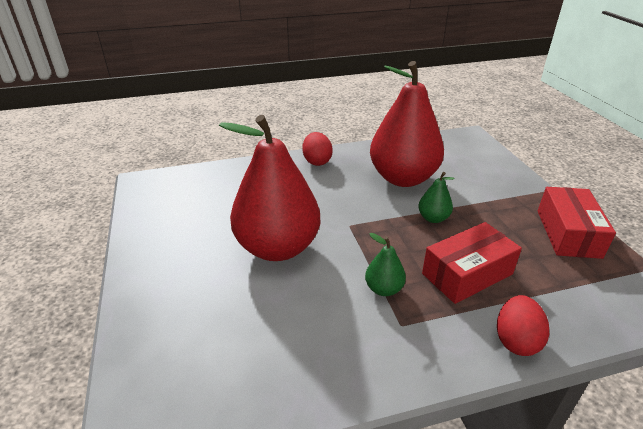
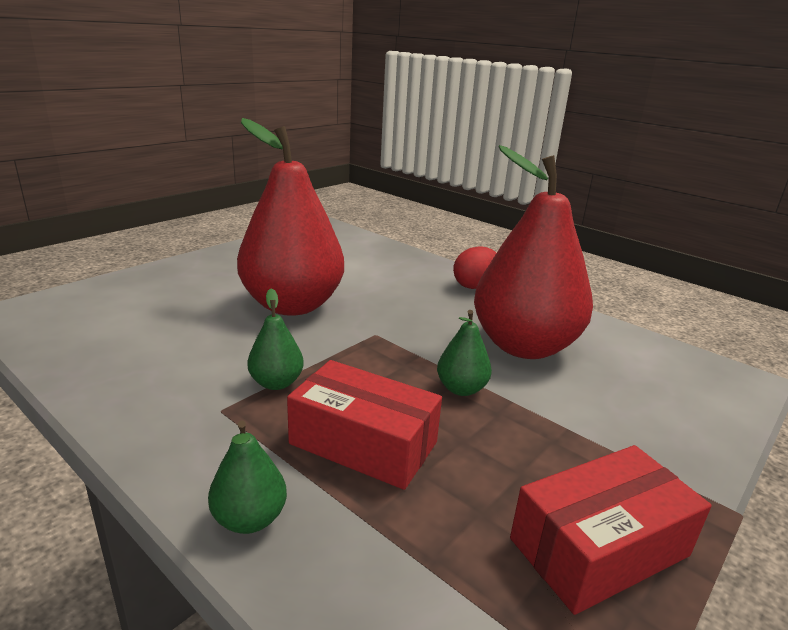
camera: 55 degrees right, 10 degrees down
(516, 340) = (249, 519): red egg -> green pear

